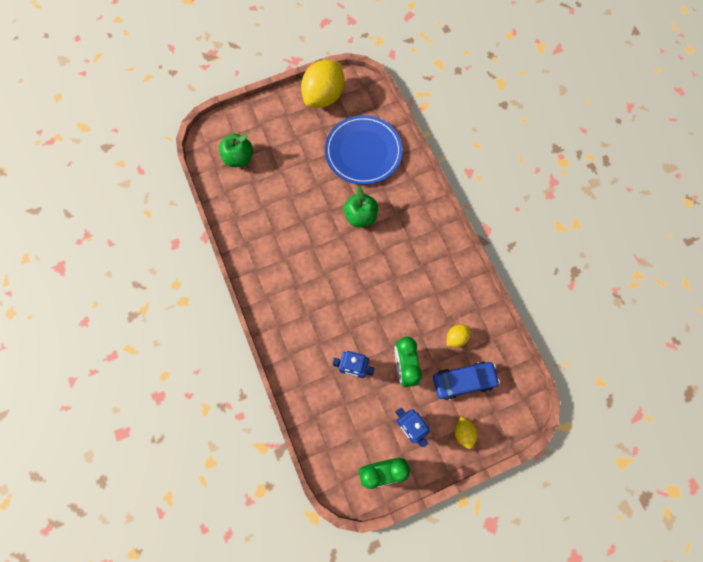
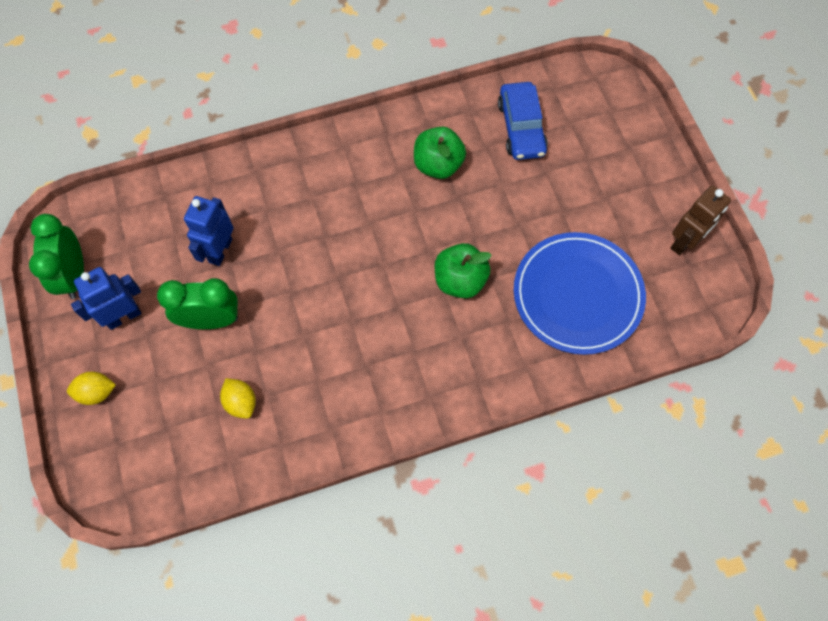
camera: 95 degrees right, 5 degrees down
(239, 158) = (569, 117): green apple -> green apple (438, 165)
(324, 96) = (684, 242): yellow lemon -> brown robot
(463, 381) = (172, 404): blue car -> blue car (521, 128)

